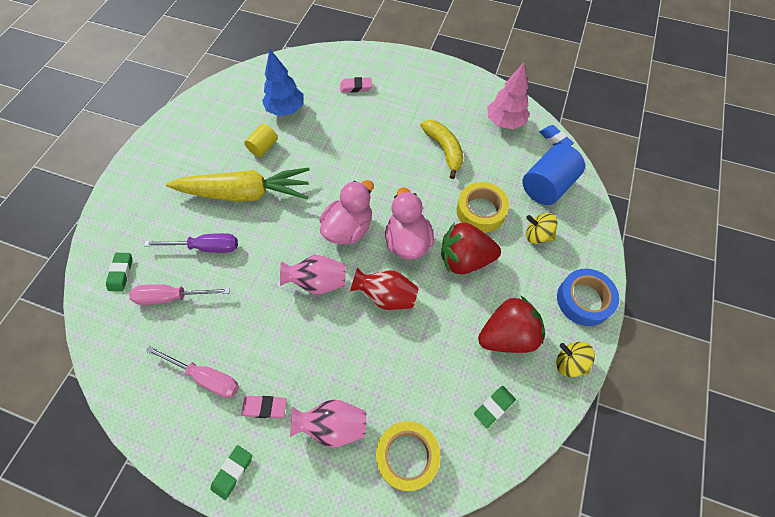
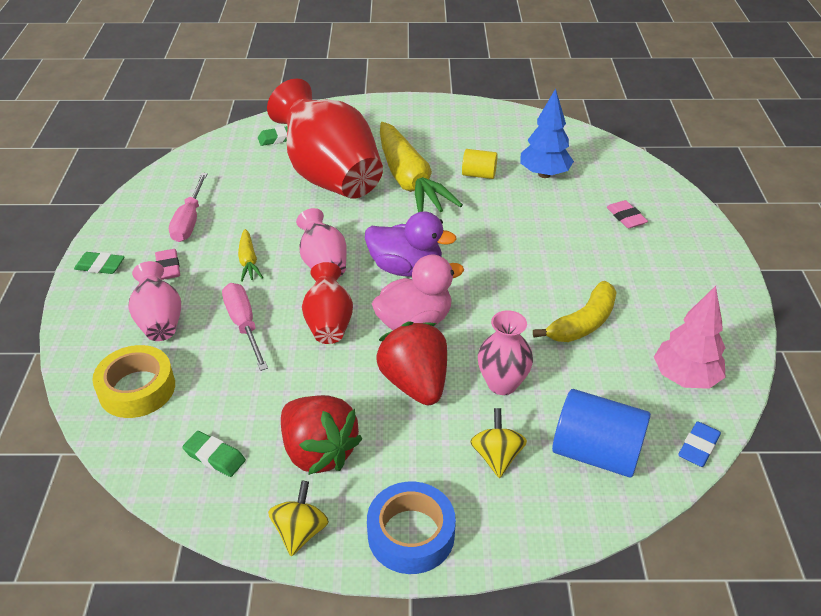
camera: 70 degrees right, 20 degrees down
(172, 297) = (265, 174): pink screwdriver -> pink screwdriver (244, 325)
(205, 247) = (330, 176): purple screwdriver -> red vase
(288, 338) = (248, 261): none -> yellow carrot
(348, 228) = (406, 268): pink duck -> purple duck
(481, 211) = (502, 383): yellow tape -> pink vase

